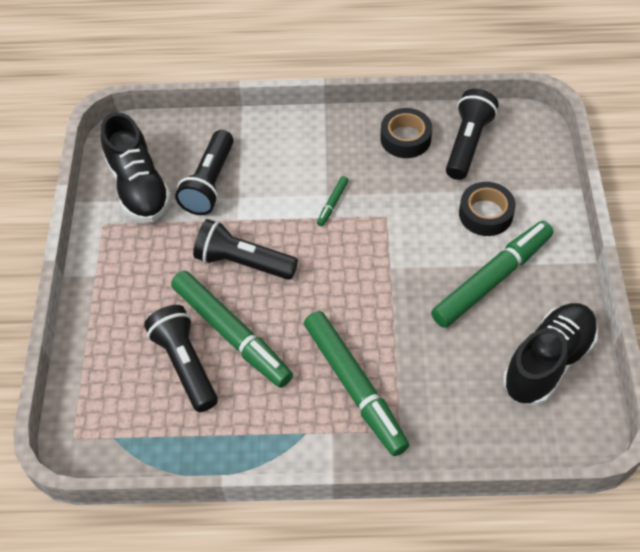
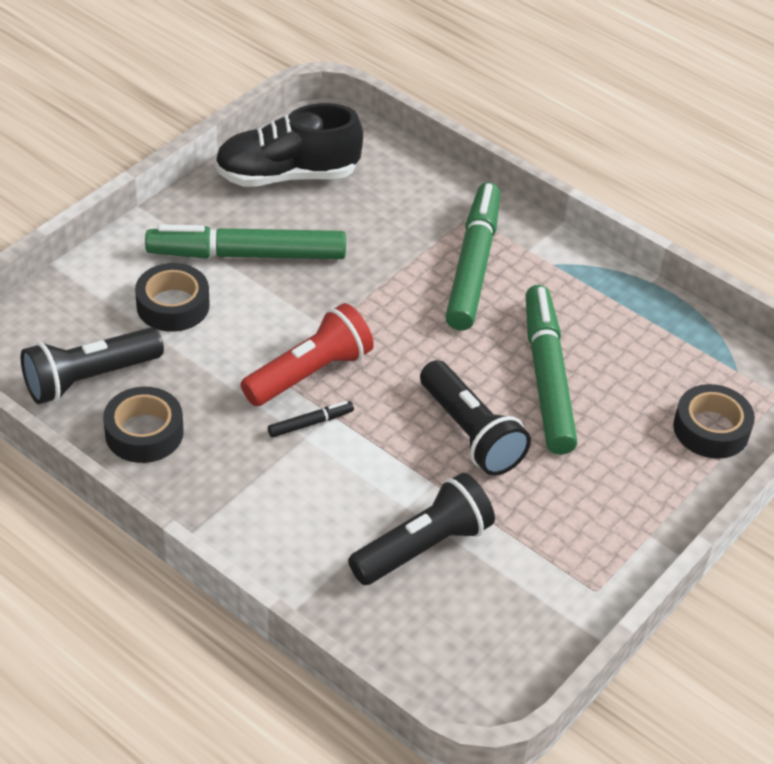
camera: 145 degrees left, 10 degrees down
(103, 374) = (711, 429): none -> black tape
(139, 187) = (514, 606): black shoe -> none
(185, 364) = (617, 383): black flashlight -> none
(332, 203) = (310, 423): green marker -> black marker
(366, 231) = (309, 373): none -> red flashlight

